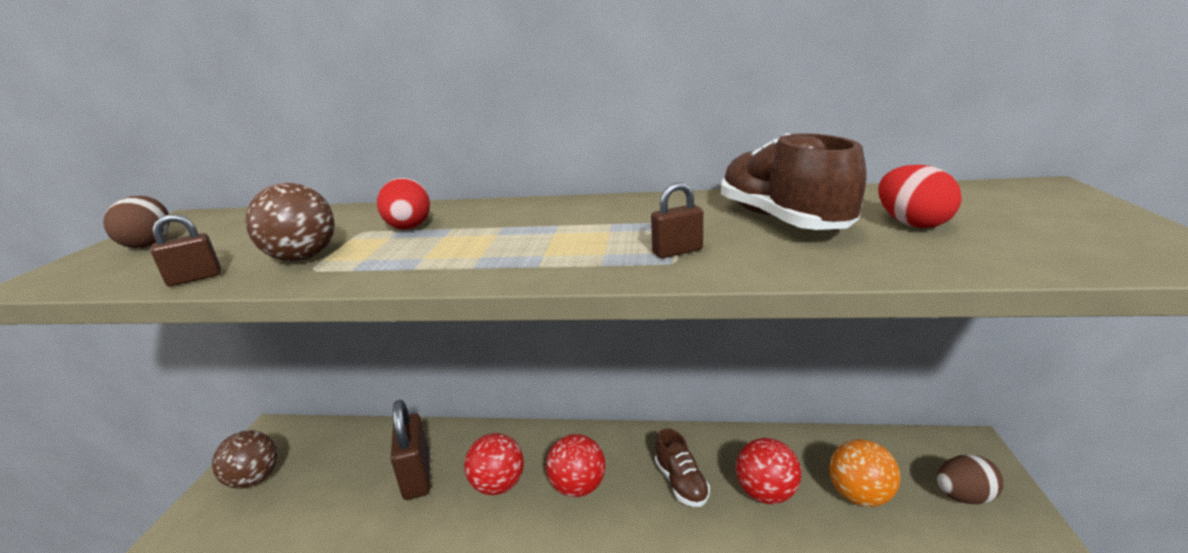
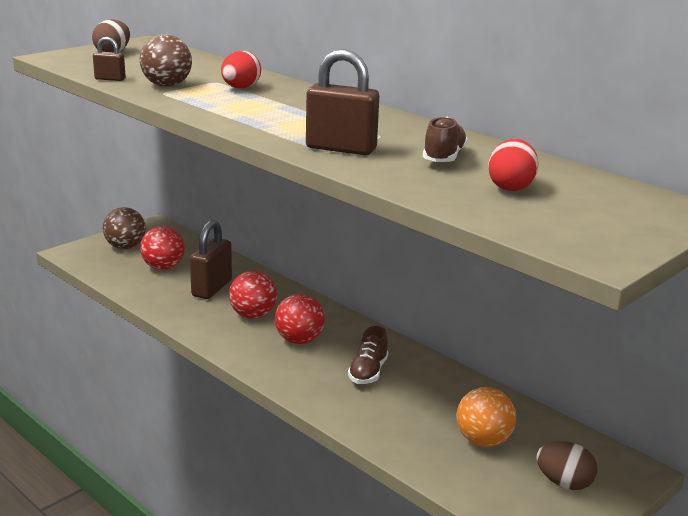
camera: 35 degrees right, 0 degrees up
(677, 251) = (341, 149): brown padlock -> brown padlock, size x1.92
(766, 493) = (417, 405): red ball -> red ball (163, 267)
(782, 220) = (444, 157): brown shoe -> brown shoe, size x0.60

